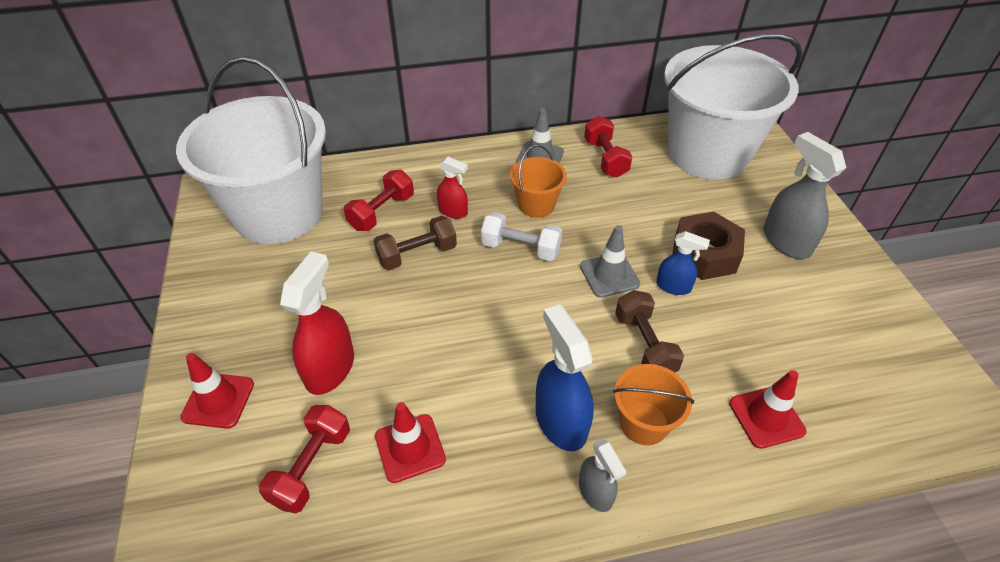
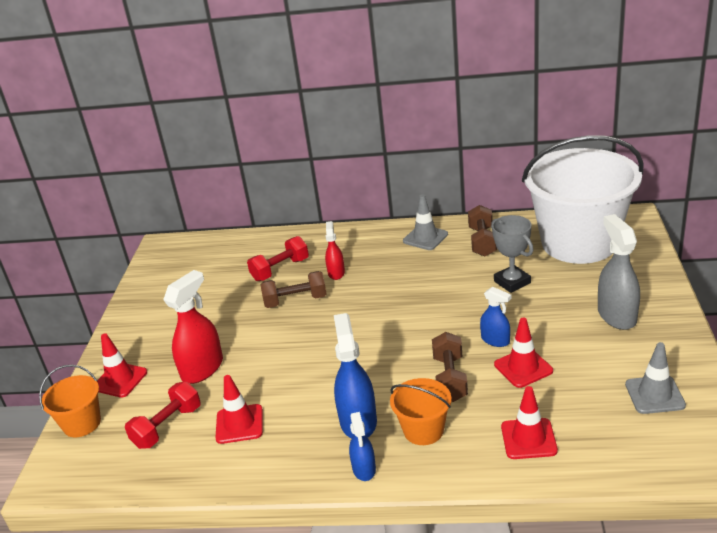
camera: 20 degrees right, 15 degrees down
(278, 213) = (203, 265): white bucket -> none
(453, 211) = (336, 273): red spray bottle -> red spray bottle turned 135 degrees counterclockwise
(520, 248) = (379, 303): white dumbbell -> none
(536, 205) = (406, 272): orange bucket -> orange bucket (82, 423)
(595, 492) = (364, 469): grey spray bottle -> blue spray bottle
(605, 158) = (482, 241): red dumbbell -> brown dumbbell
(609, 275) = (444, 327): grey traffic cone -> grey traffic cone (654, 395)
(659, 208) = (512, 282): none -> grey trophy
(704, 254) = (535, 319): brown nut -> none
(719, 320) = (523, 368): none -> red traffic cone

